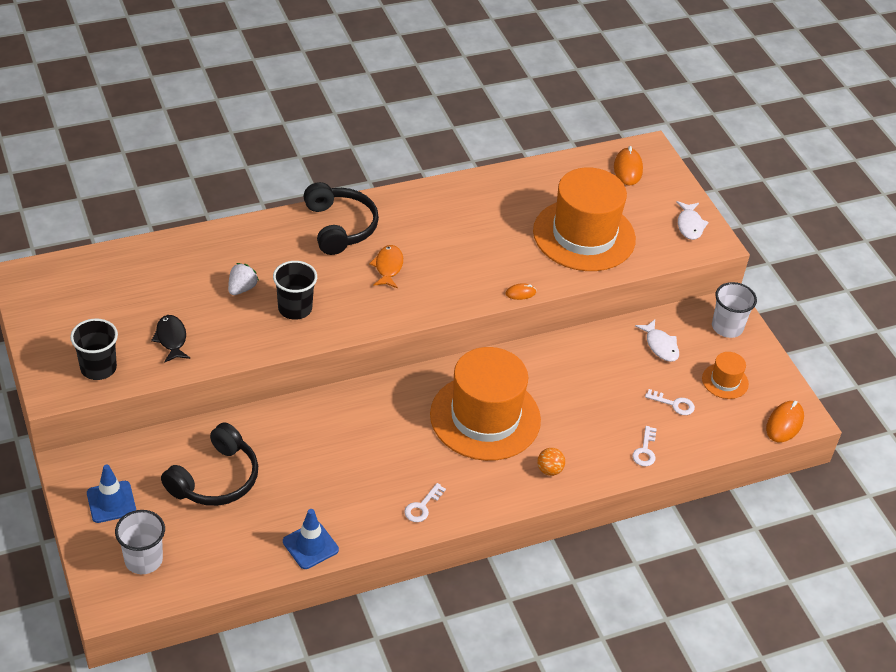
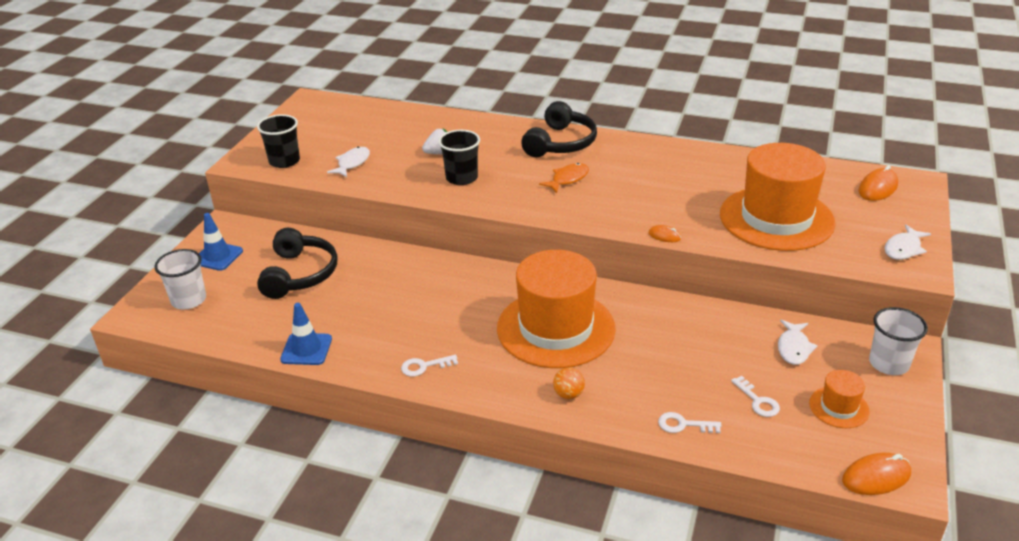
camera: 45 degrees right, 10 degrees down
(171, 339) = (352, 163): black fish -> white fish
(215, 479) = (299, 274): black headphones -> black headphones turned 75 degrees counterclockwise
(645, 450) = (683, 425): white key -> white key turned 45 degrees clockwise

